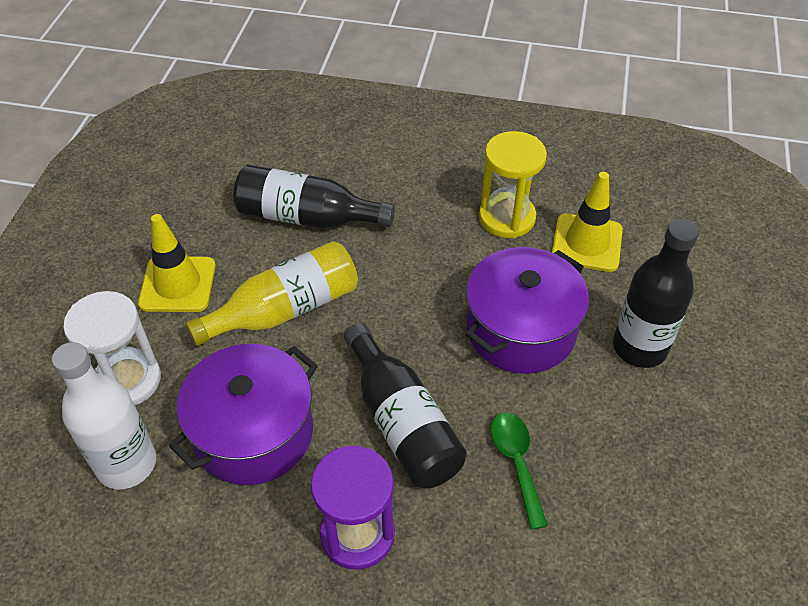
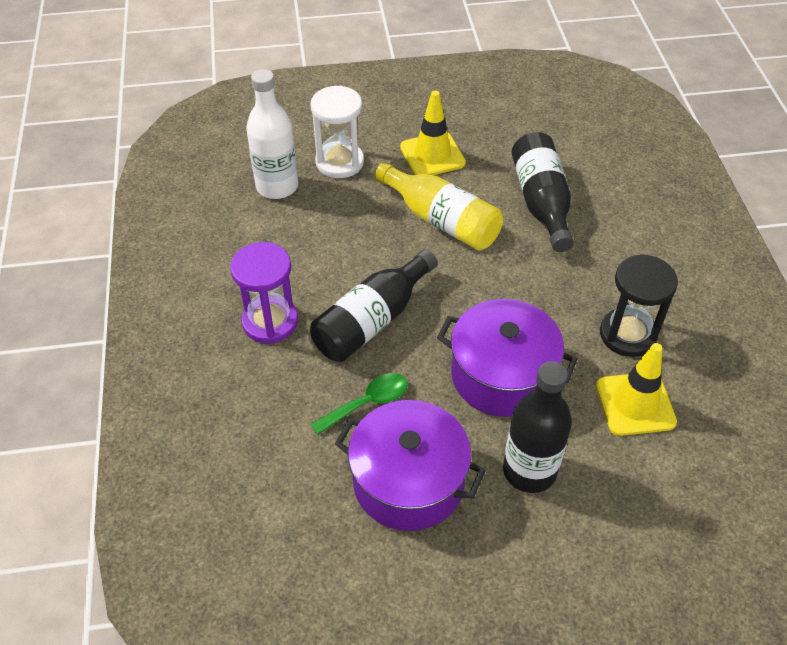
camera: 70 degrees right, 0 degrees up
(253, 433) = (327, 240): purple pot -> purple pot (408, 482)
(507, 218) = (627, 334): yellow hourglass -> black hourglass

